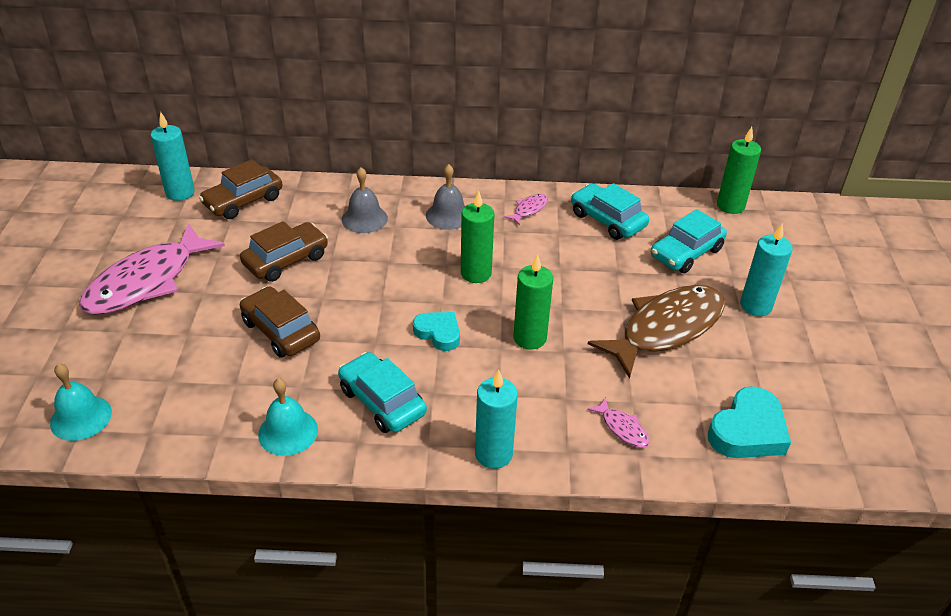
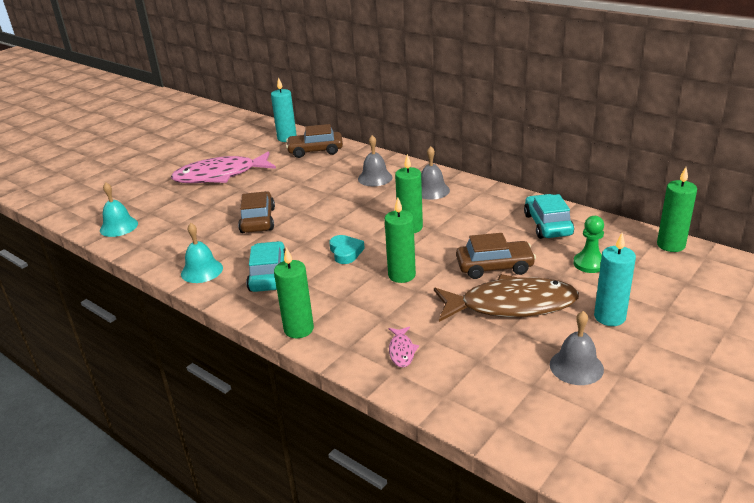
camera: 40 degrees right, 10 degrees down
(286, 260) = (303, 186): brown car -> brown car (494, 267)
(493, 454) = (299, 329): turquoise candle -> green candle
(529, 209) = (493, 202): pink fish -> none
(686, 253) = (589, 264): turquoise car -> green pawn
(748, 431) = (498, 393): turquoise heart -> none
(779, 371) = (576, 366): none -> grey bell

